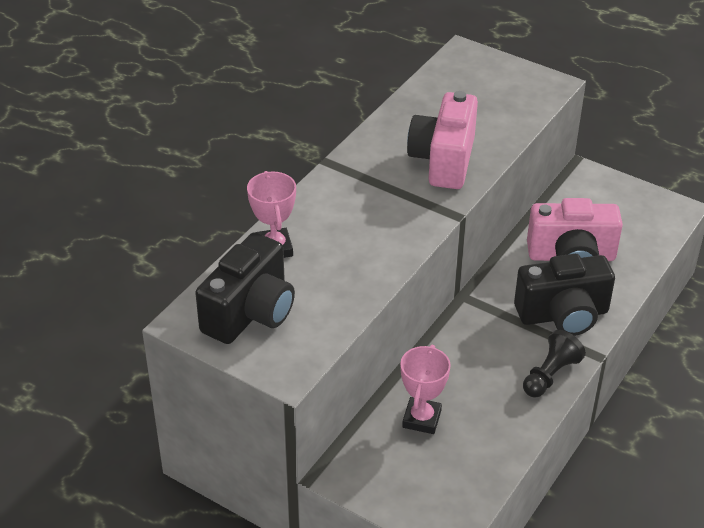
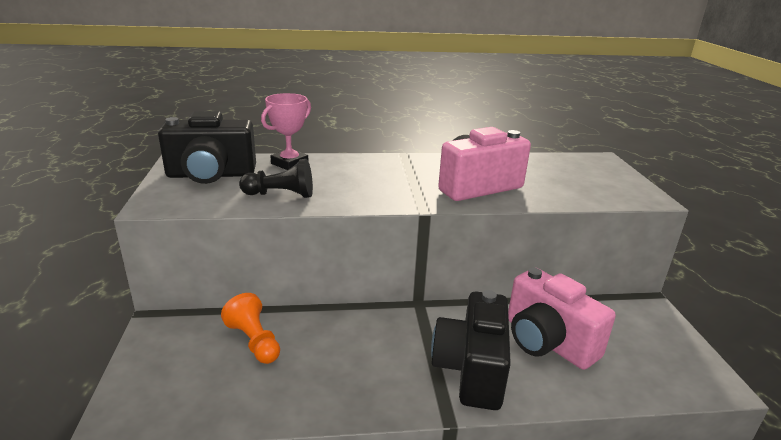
camera: 50 degrees right, 15 degrees down
(421, 419) = (254, 341): pink trophy -> orange pawn
(550, 375) = (385, 396): black pawn -> black pawn (281, 195)
(563, 315) = (471, 369): black camera -> black camera turned 60 degrees clockwise

